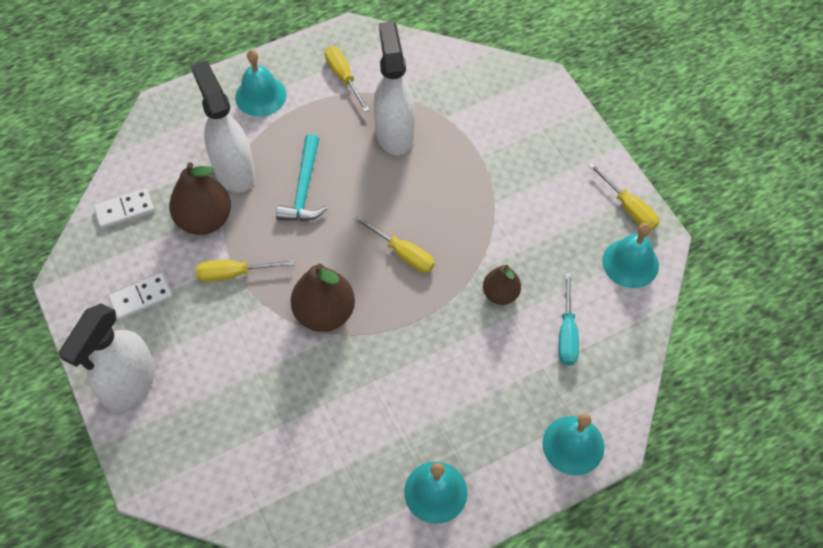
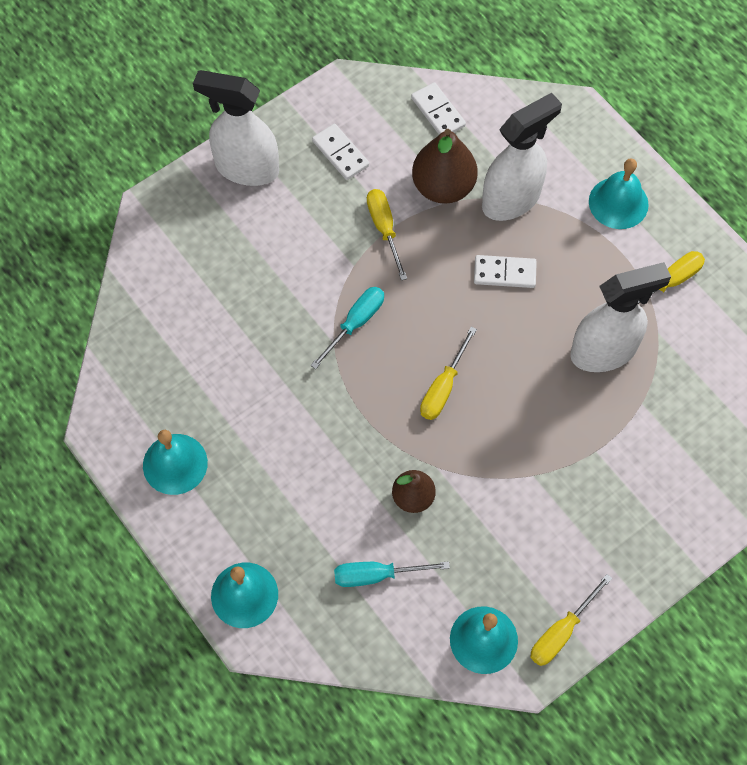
camera: 80 degrees right, 5 degrees up
(304, 188) = (504, 273): turquoise hammer -> white domino
(324, 313) = (355, 323): brown pear -> turquoise screwdriver

